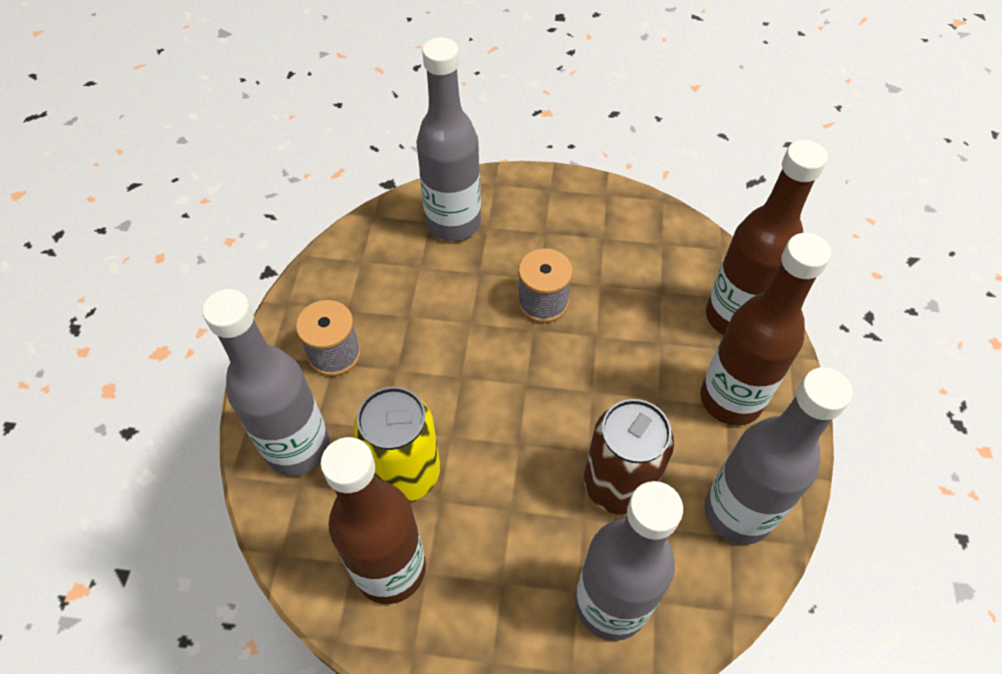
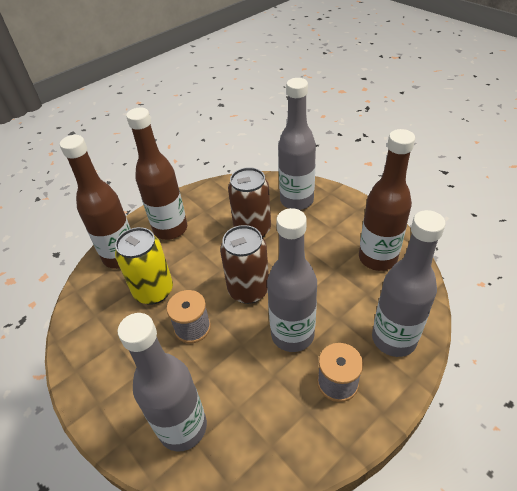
camera: 135 degrees left, 10 degrees down
(405, 473) = (342, 290): yellow can -> yellow can (153, 291)
(527, 388) = (248, 290): none -> brown can
(737, 513) = (220, 197): grey bottle -> grey bottle (292, 335)

